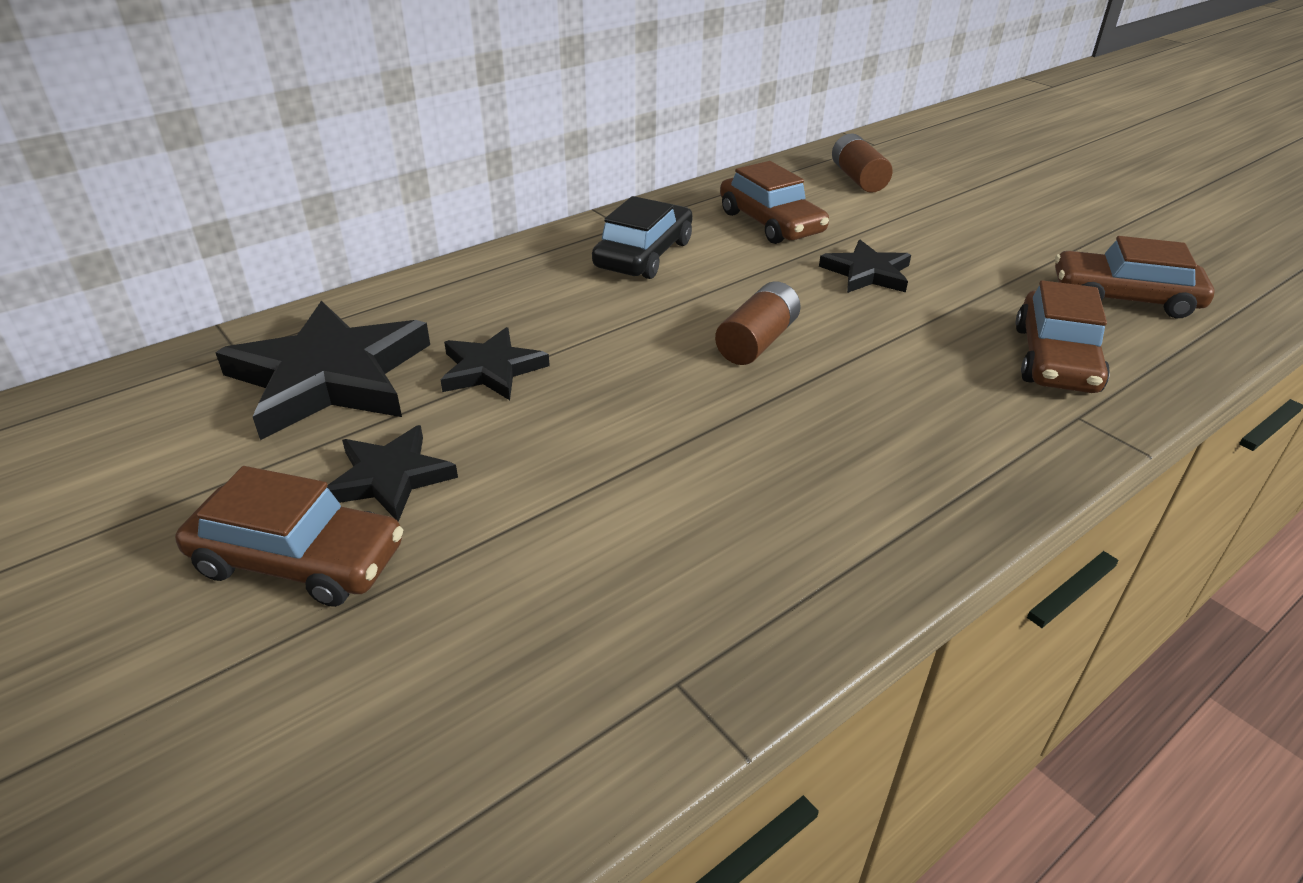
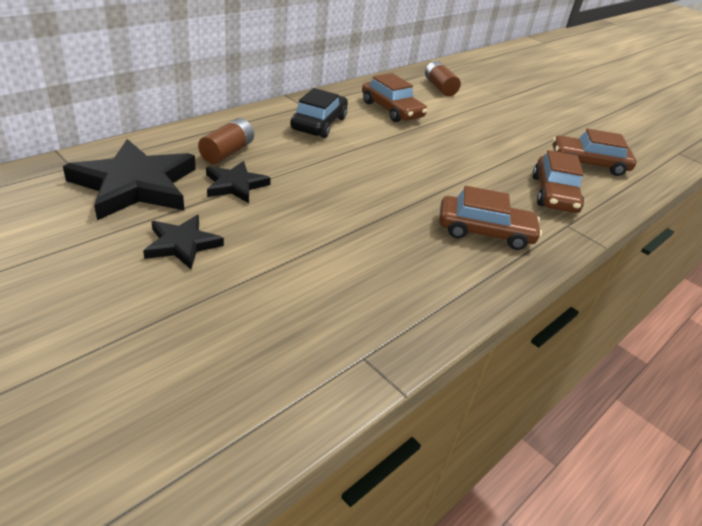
camera: 10 degrees left, 0 degrees up
(298, 560) = (133, 289): brown car -> brown car (485, 232)
(757, 342) = (390, 177): brown battery -> brown battery (227, 152)
(867, 273) = (449, 142): black star -> none

